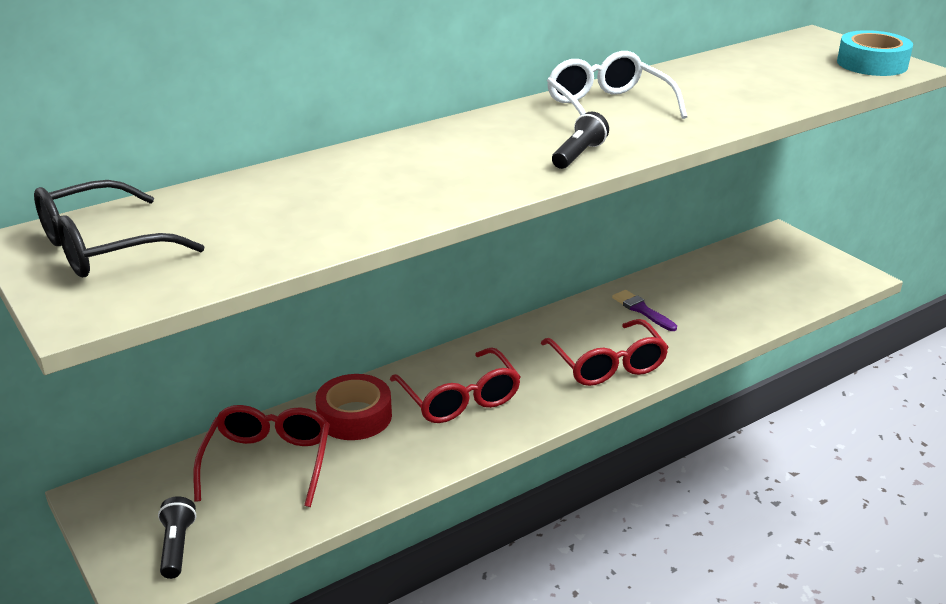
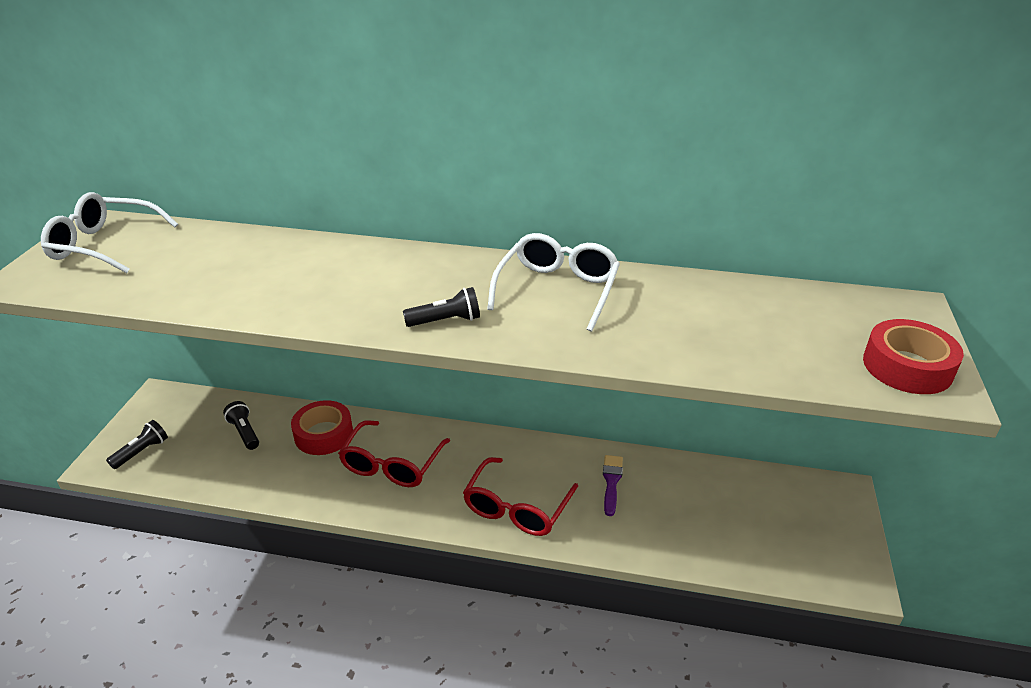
camera: 45 degrees right, 5 degrees up
(103, 247) = (105, 245): black glasses -> white glasses
(268, 462) = (244, 432): red glasses -> black flashlight
(872, 64) = (907, 367): turquoise tape -> red tape

